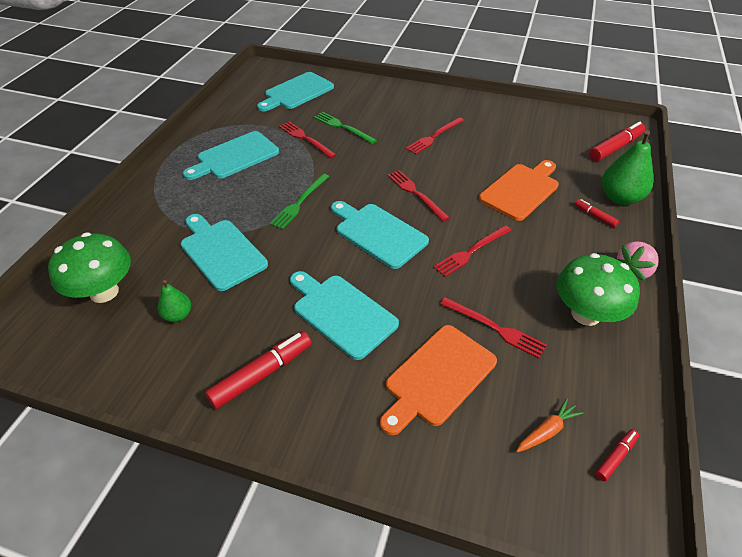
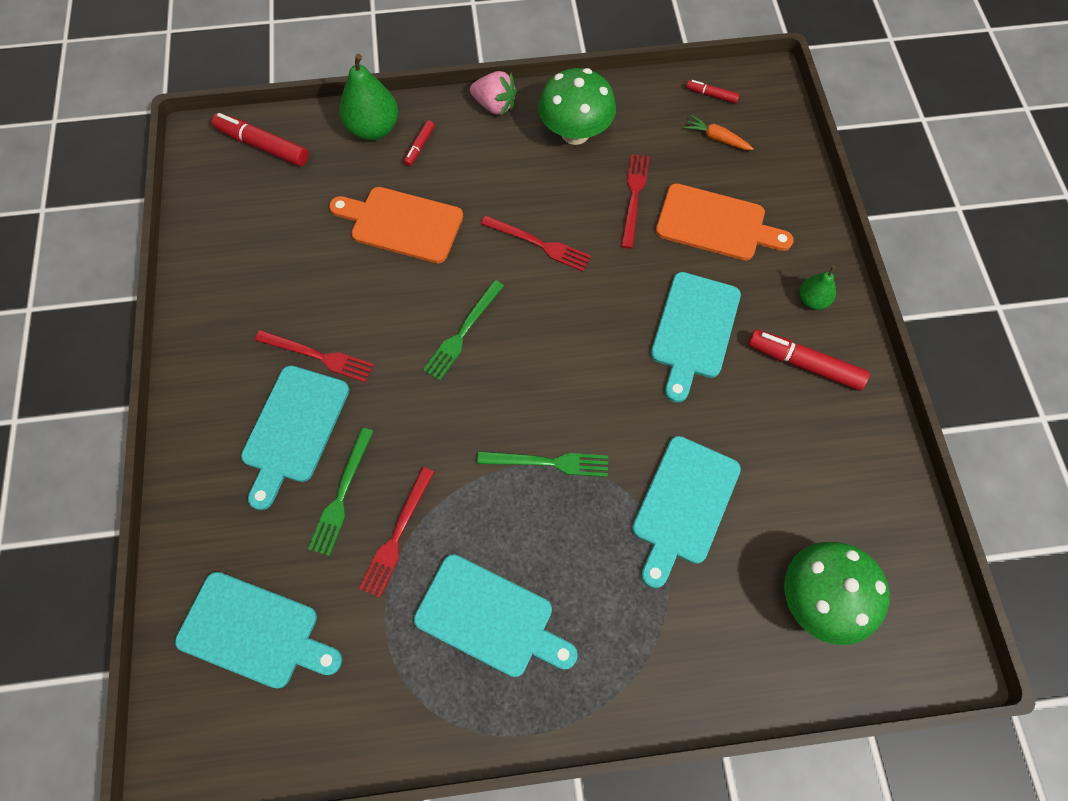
camera: 115 degrees left, 20 degrees up
(178, 315) = (794, 488): green pear -> green pear (812, 300)
(378, 233) = (558, 345): turquoise cutting board -> turquoise cutting board (294, 429)
(416, 193) = (463, 332): red fork -> green fork

